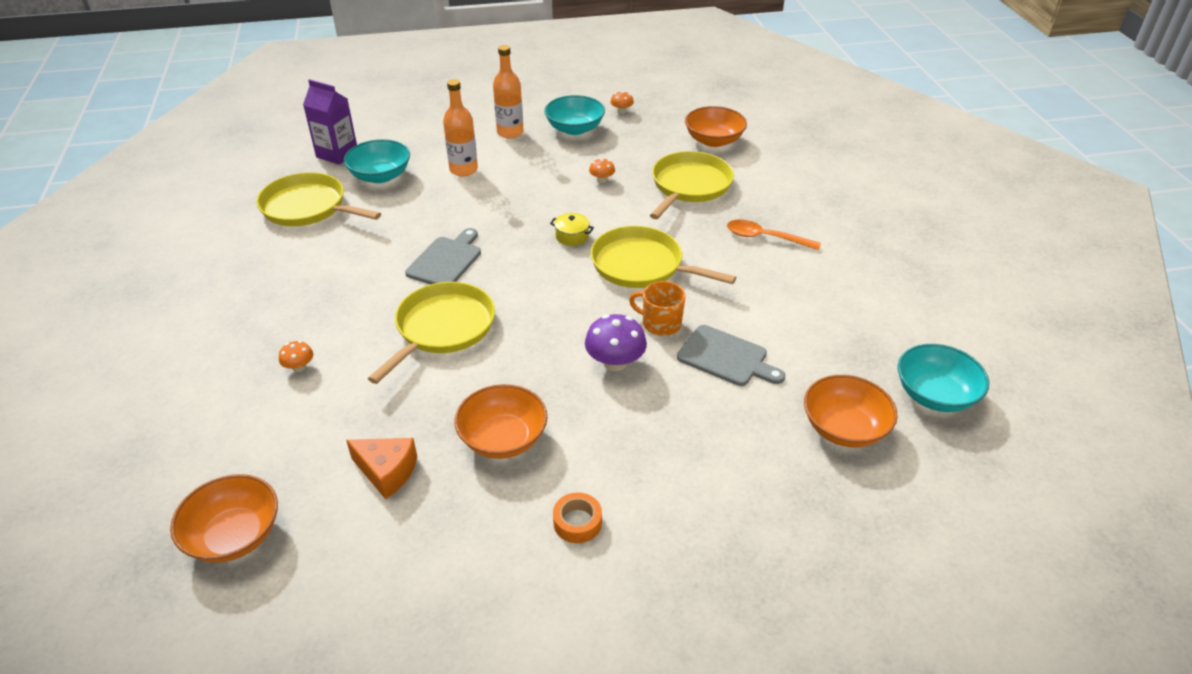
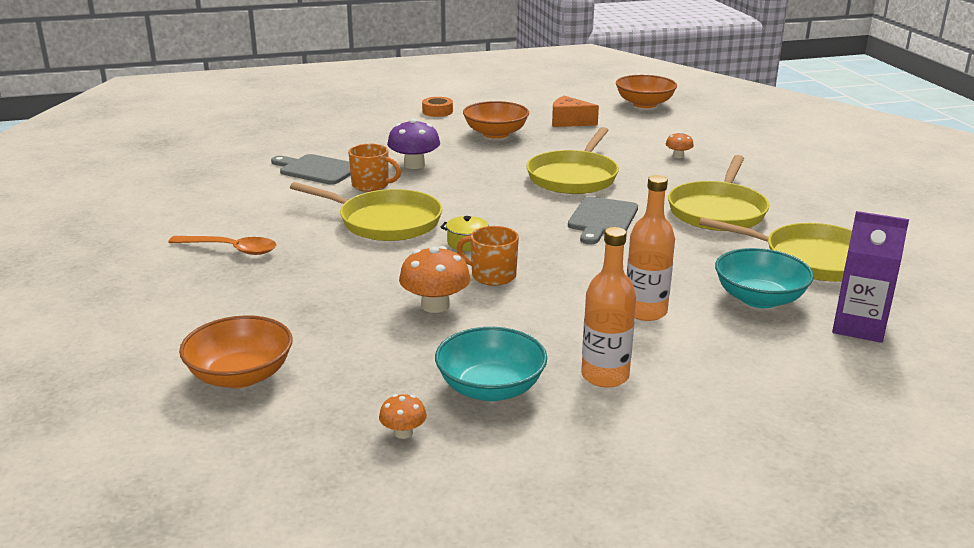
camera: 175 degrees right, 15 degrees down
(558, 203) = (492, 275): none -> orange mug
(602, 180) = (435, 305): orange mushroom -> orange mushroom, size x1.84
(689, 186) = (306, 302): yellow pan -> yellow pan (717, 211)
(844, 428) = (240, 143): orange bowl -> none
(935, 395) = (152, 158): turquoise bowl -> none

